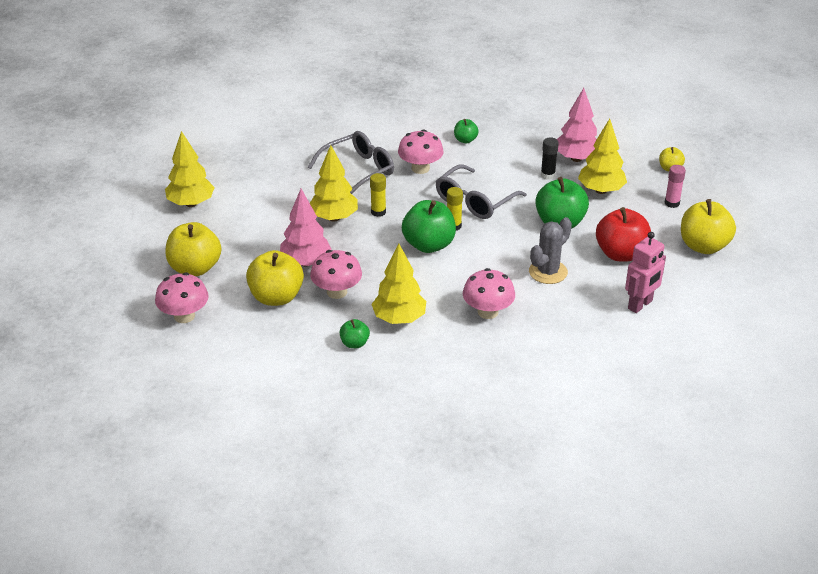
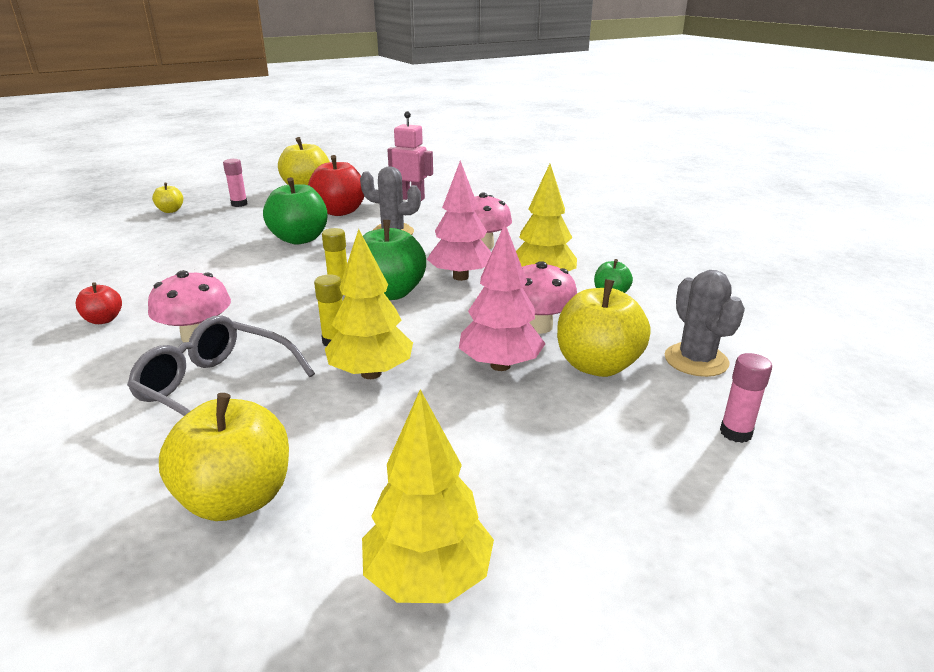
camera: 115 degrees left, 10 degrees down
(184, 316) = (735, 433): pink mushroom -> pink glue stick
(195, 268) = (621, 471): yellow apple -> yellow apple (237, 498)
(249, 338) = (696, 360): none -> grey cactus
(465, 140) = (103, 320): green apple -> red apple
(474, 201) = (275, 285): grey glasses -> none
(547, 175) = (198, 257): black glue stick -> none
(576, 158) = (154, 249): pink tree -> pink tree (460, 277)
(601, 190) = (224, 231): yellow tree -> none

